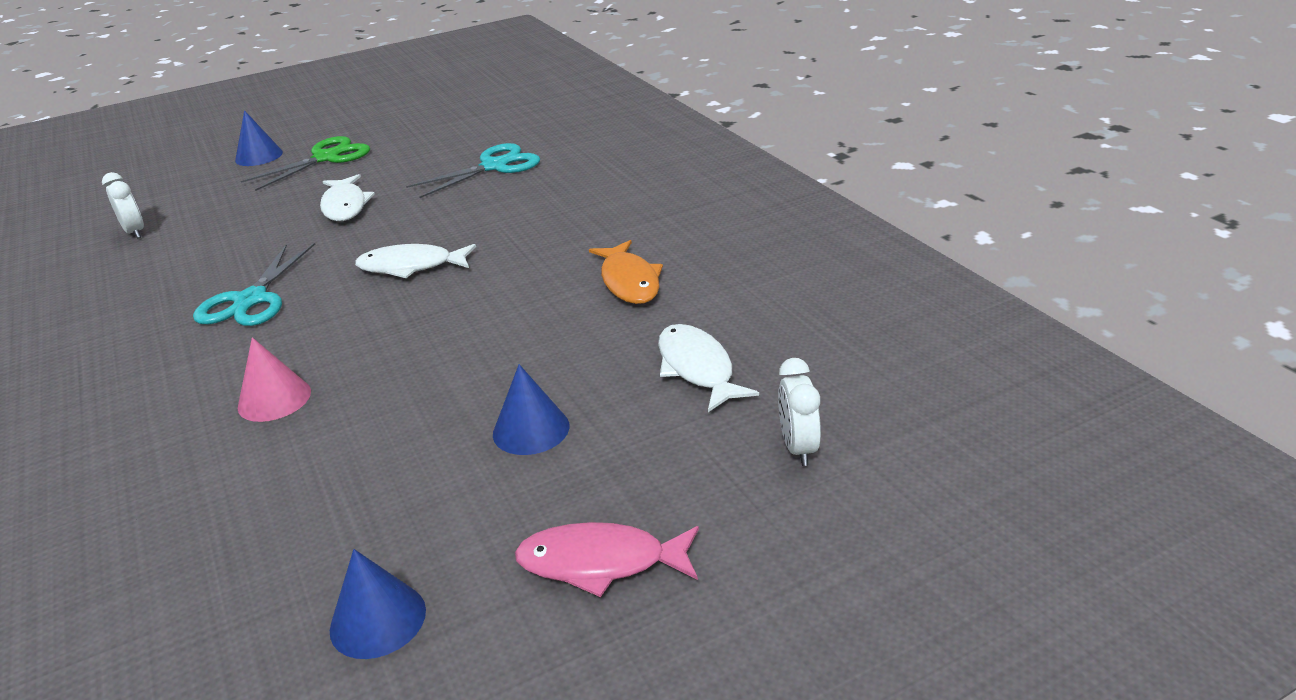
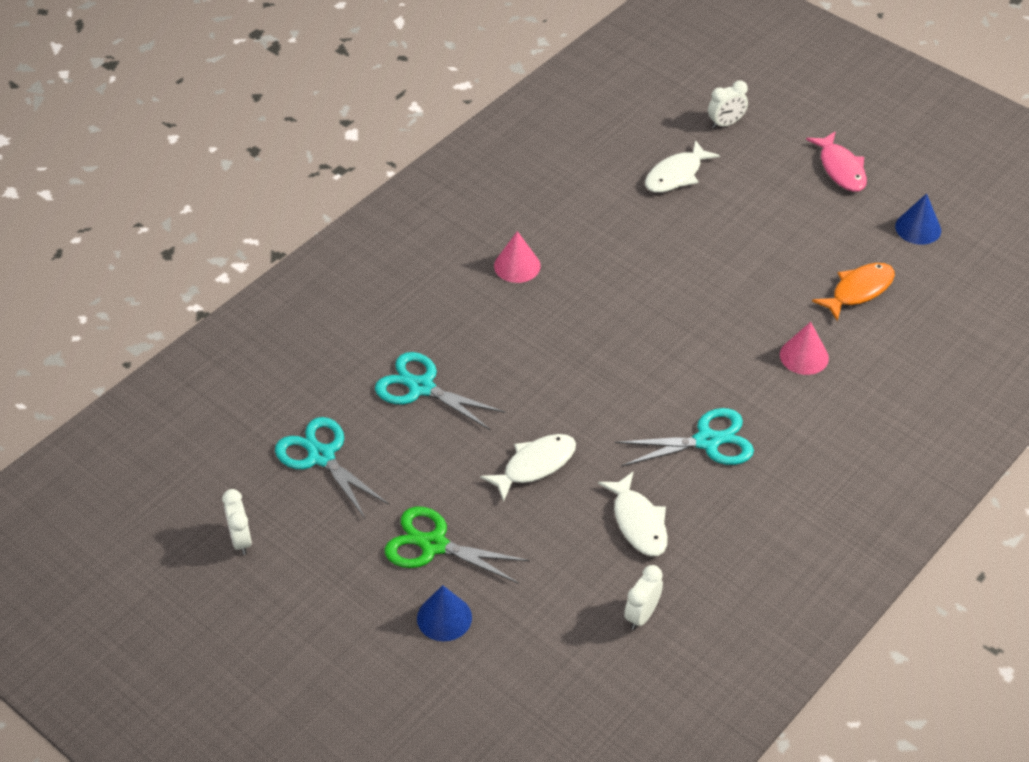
camera: 115 degrees left, 15 degrees up
(411, 266) = (619, 364): white fish -> white fish (638, 522)
(423, 97) = (240, 540): none -> white clock
(466, 125) = (321, 456): none -> turquoise scissors
(531, 429) = (766, 225): blue cone -> none
(612, 228) = (517, 266): none -> pink cone
(629, 282) = (592, 232): orange fish -> orange fish (858, 291)

